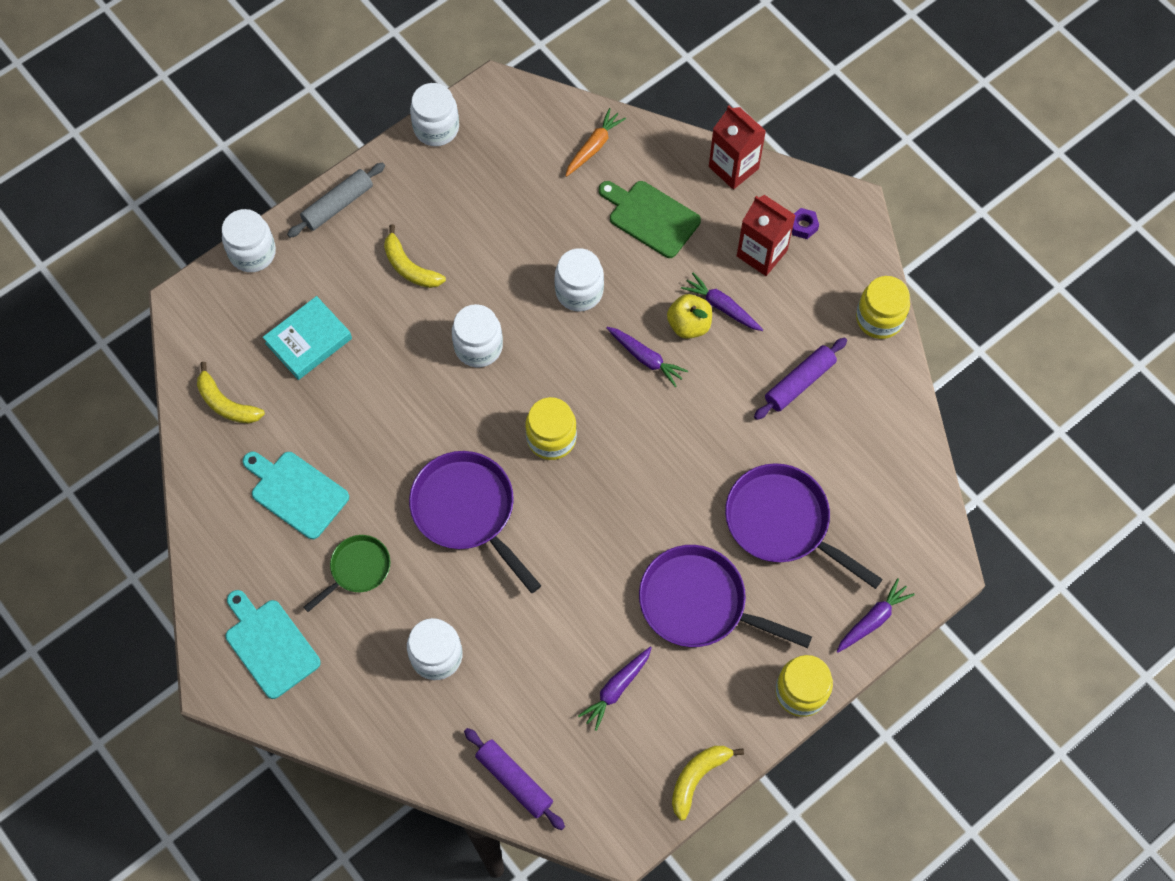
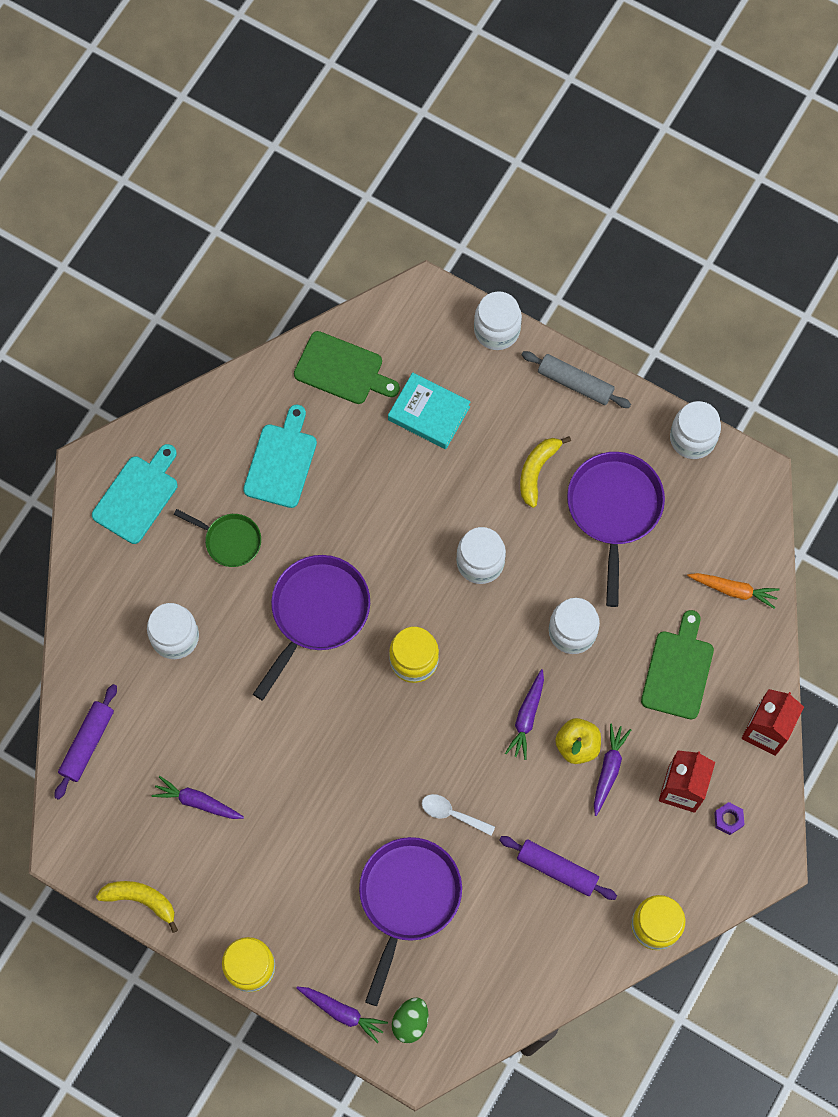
camera: 70 degrees right, 5 degrees up
(226, 403) = (342, 369): yellow banana -> green cutting board
(699, 603) = (302, 848): purple pan -> purple pan (614, 510)
(715, 455) = (452, 814): none -> white spoon
(901, 560) = (410, 1022): none -> green egg

